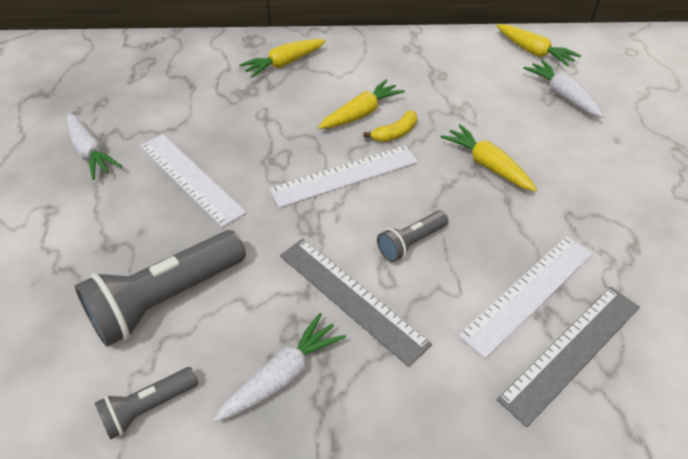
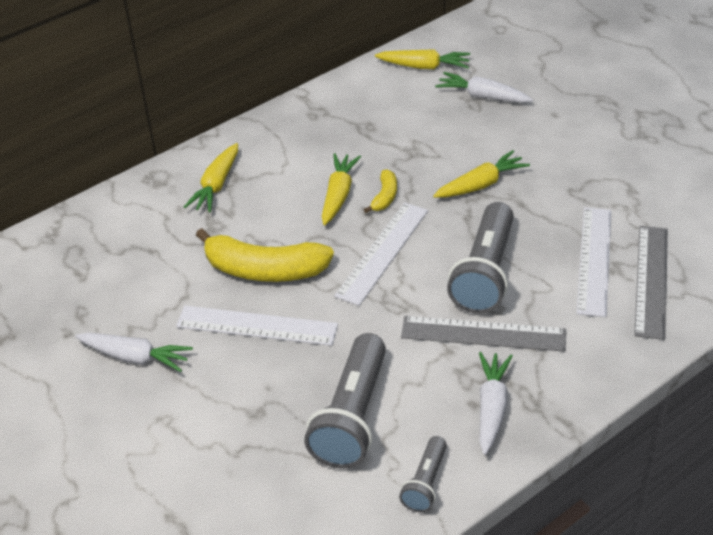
camera: 35 degrees left, 5 degrees down
(245, 140) = (265, 270): none -> yellow banana
(410, 243) = (485, 273): grey flashlight -> grey flashlight, size x1.91
(487, 165) = (481, 184): yellow carrot -> yellow carrot turned 135 degrees clockwise

